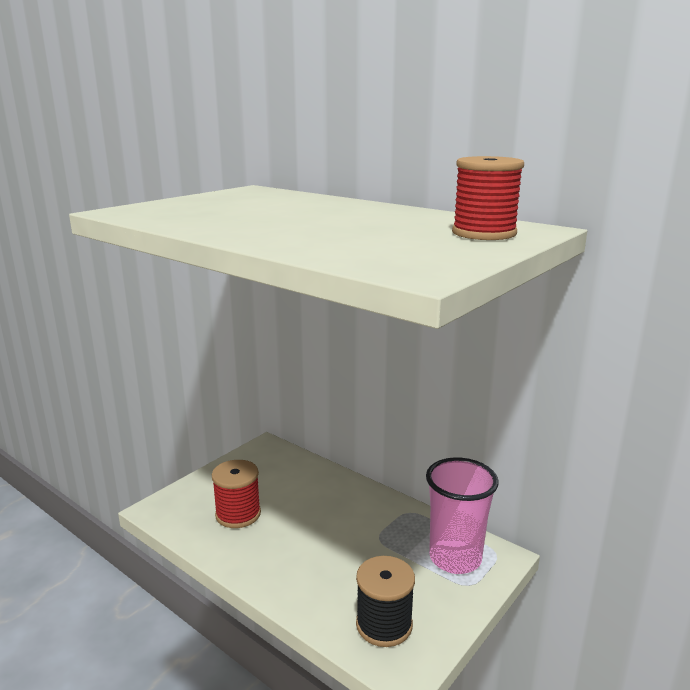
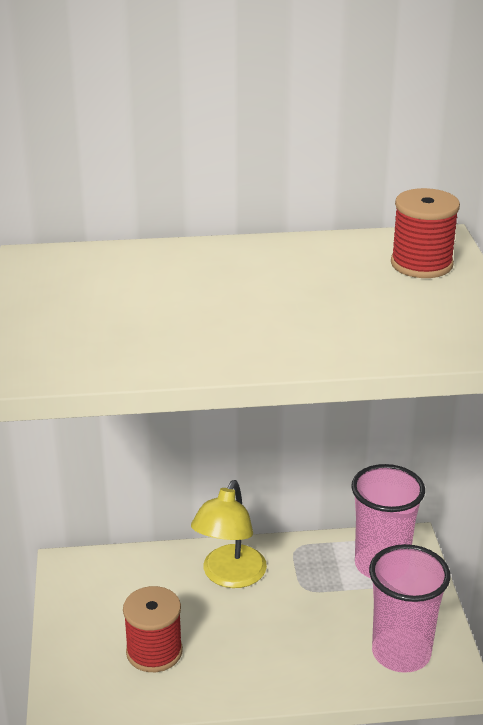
camera: 45 degrees left, 10 degrees up
(341, 502) = (229, 576): none -> yellow lamp
(384, 624) = (401, 653): black spool -> pink cup

